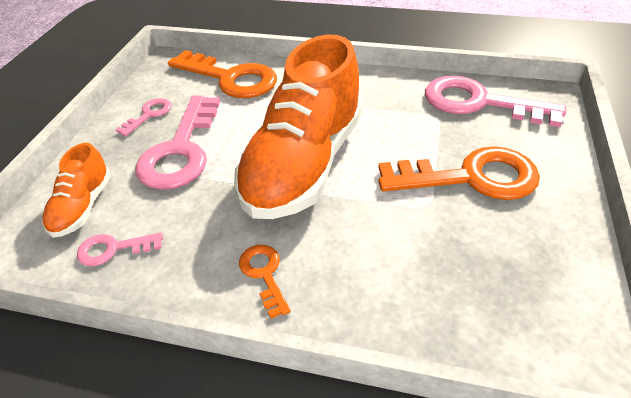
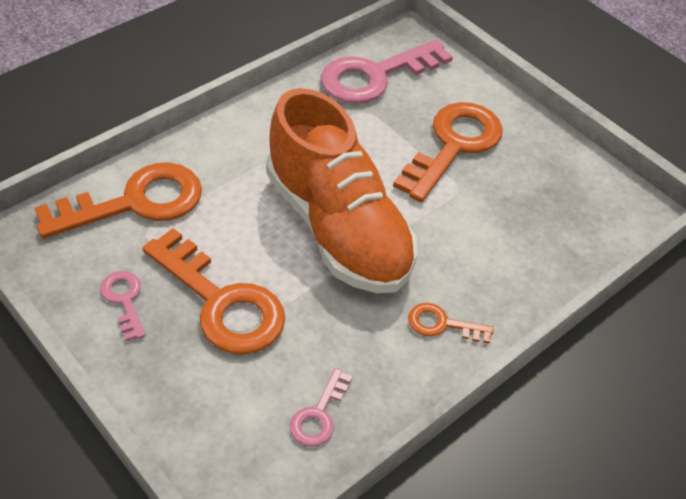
camera: 60 degrees left, 5 degrees up
(83, 207) = (231, 418): orange shoe -> none
(181, 150) = (221, 302): pink key -> orange key

